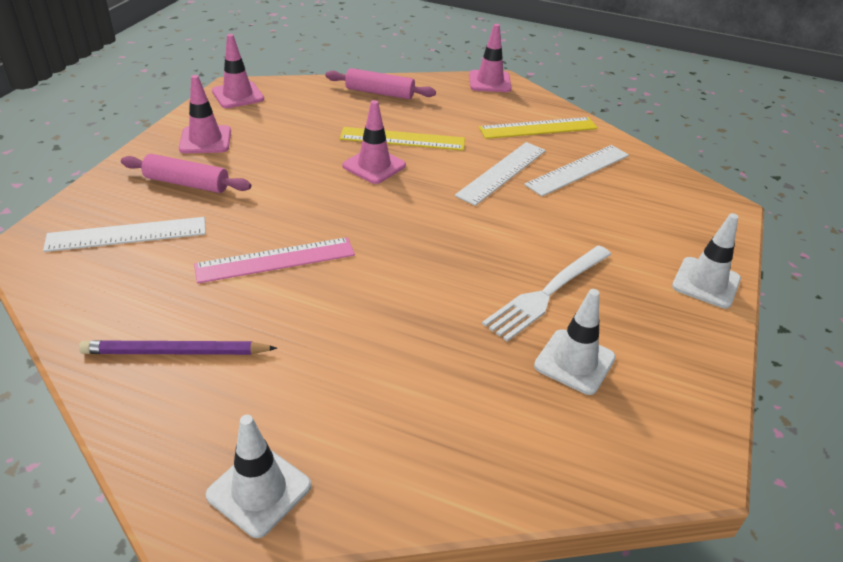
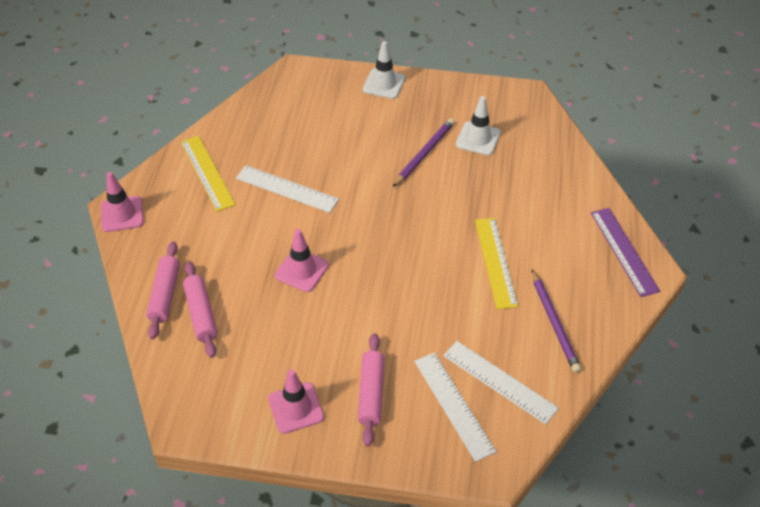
camera: 100 degrees left, 10 degrees up
(238, 95) = (198, 414): pink traffic cone -> none
(259, 490) = (624, 251): white traffic cone -> purple ruler
(275, 260) = (446, 299): pink ruler -> none
(347, 107) = (201, 314): none -> pink rolling pin
(402, 139) = (252, 260): yellow ruler -> yellow ruler (495, 262)
(547, 294) = (424, 153): white fork -> purple pencil
(578, 170) = (268, 145): white ruler -> white ruler (499, 382)

